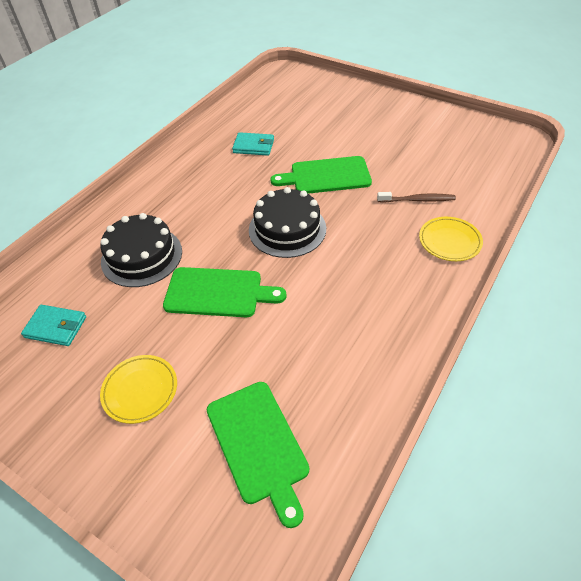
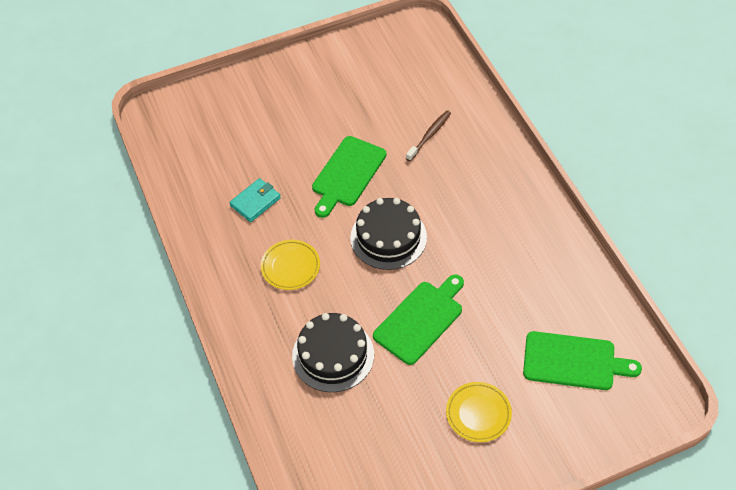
camera: 55 degrees left, 5 degrees up
(56, 327) = (368, 450): turquoise wallet -> none
(449, 241) = (488, 147): yellow plate -> yellow plate (290, 267)

